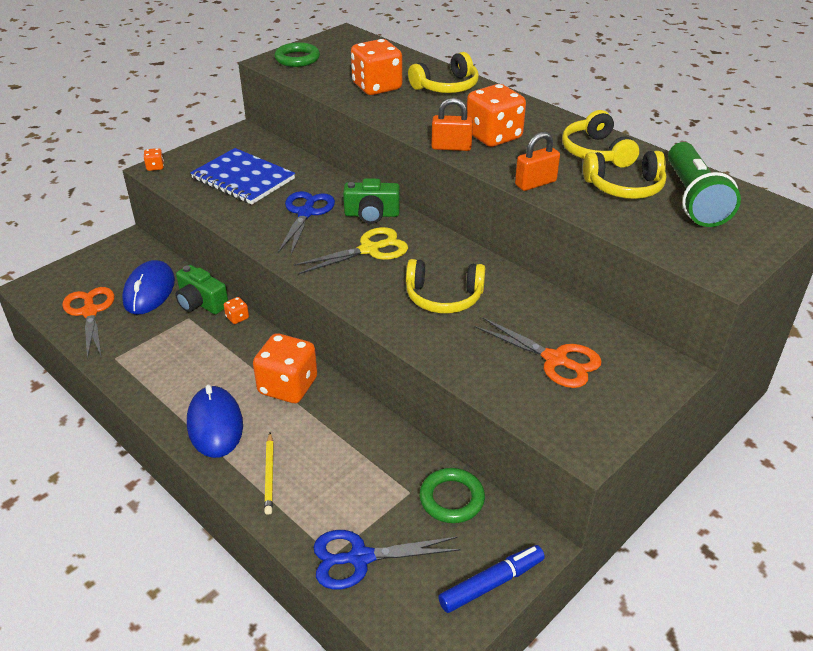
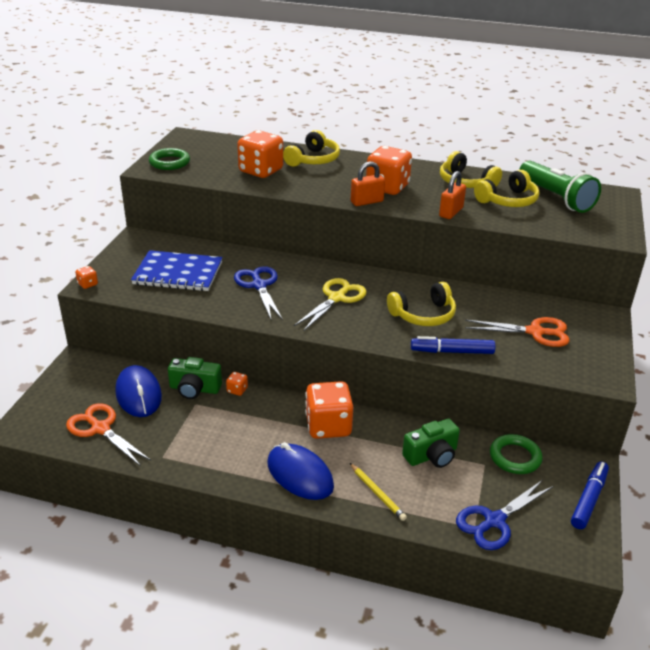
camera: 30 degrees left, 5 degrees down
(372, 214) = (311, 272): green camera -> green camera (431, 455)
(432, 348) = (452, 351): none -> blue marker

